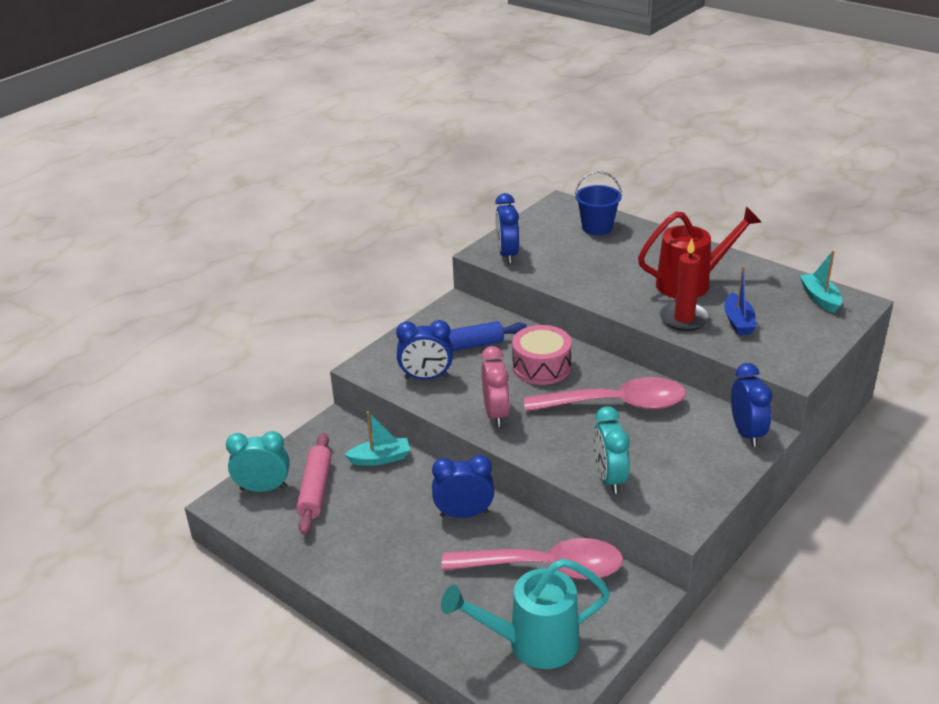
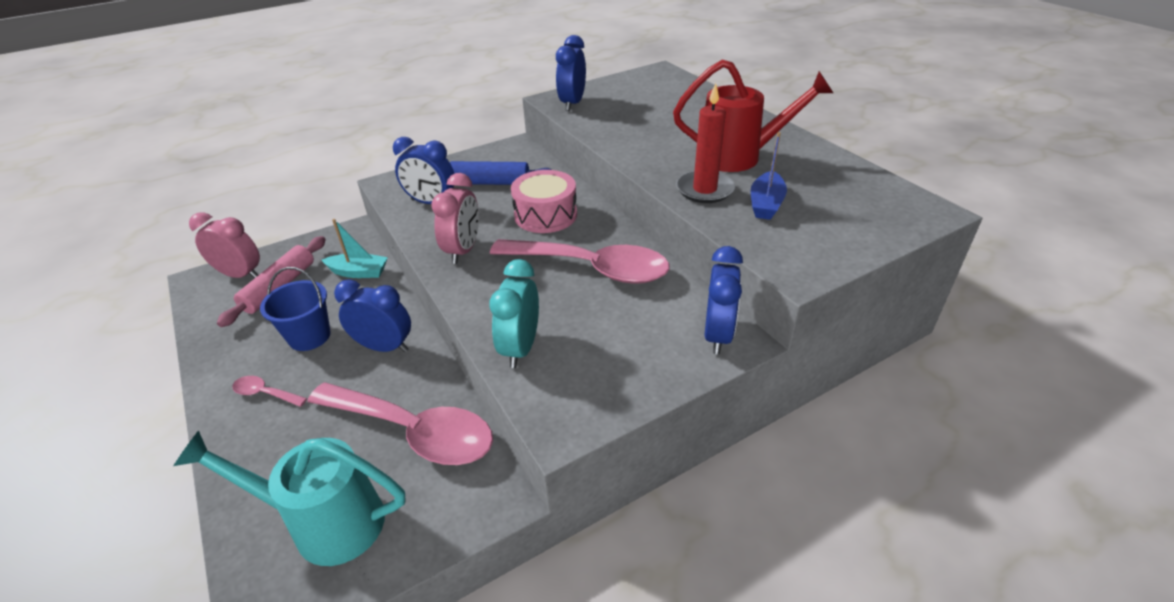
camera: 20 degrees right, 5 degrees up
(263, 488) = (240, 275): turquoise clock -> pink clock
(394, 575) = (265, 393): none -> pink spoon
(597, 227) = (678, 94): blue bucket -> blue bucket (309, 336)
(820, 298) = (884, 197): turquoise boat -> none

